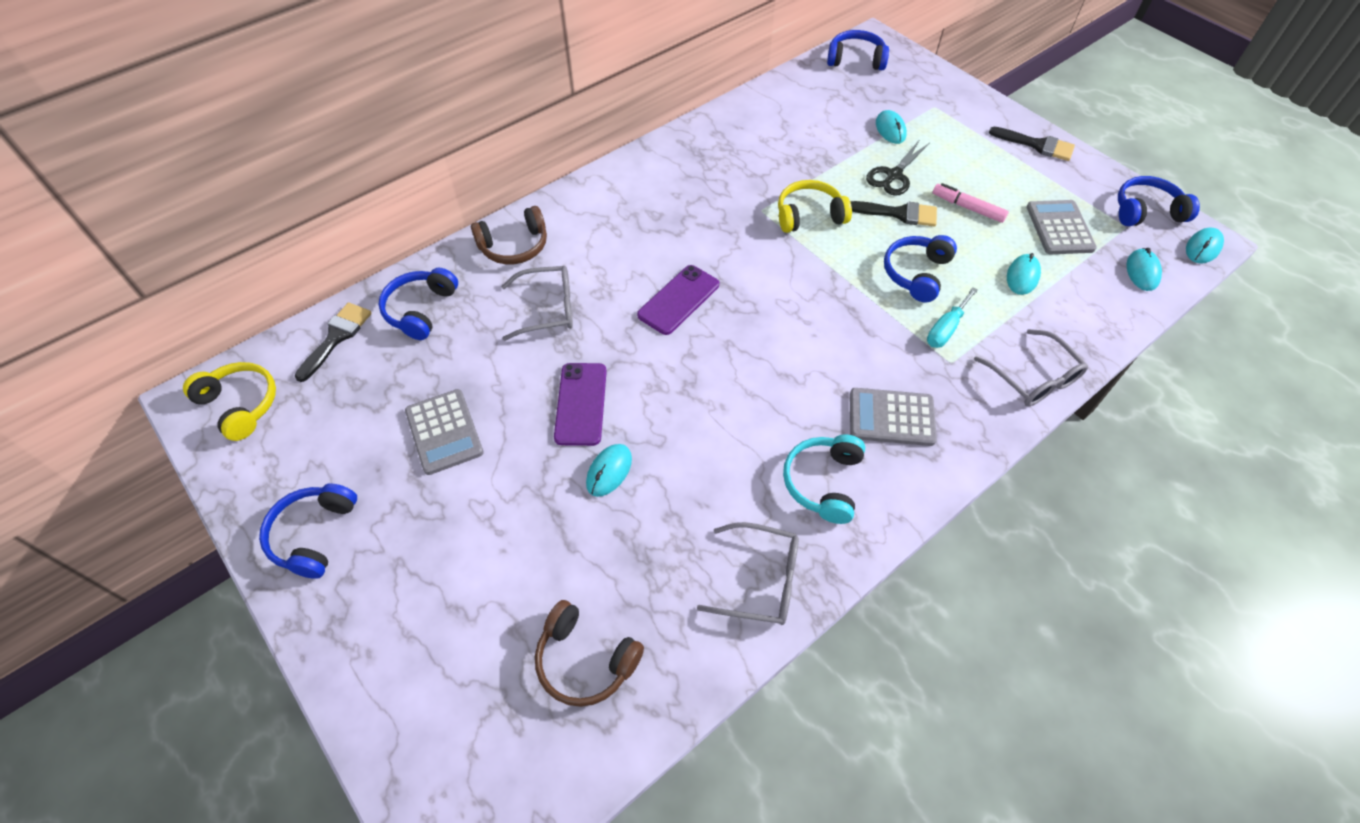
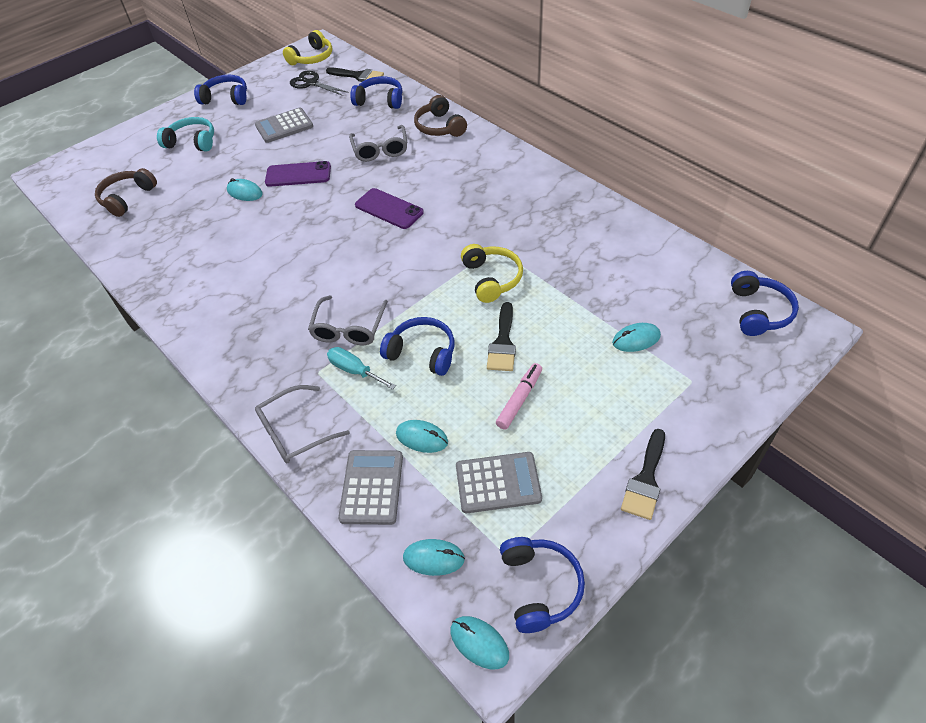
camera: 90 degrees right, 5 degrees down
(760, 580) = (153, 263): grey glasses -> grey glasses (349, 328)
(823, 482) = (216, 292): turquoise headphones -> turquoise headphones (192, 142)
(891, 417) = (266, 330): grey calculator -> grey calculator (372, 487)
(894, 175) = (560, 340): black scissors -> black scissors (311, 83)

